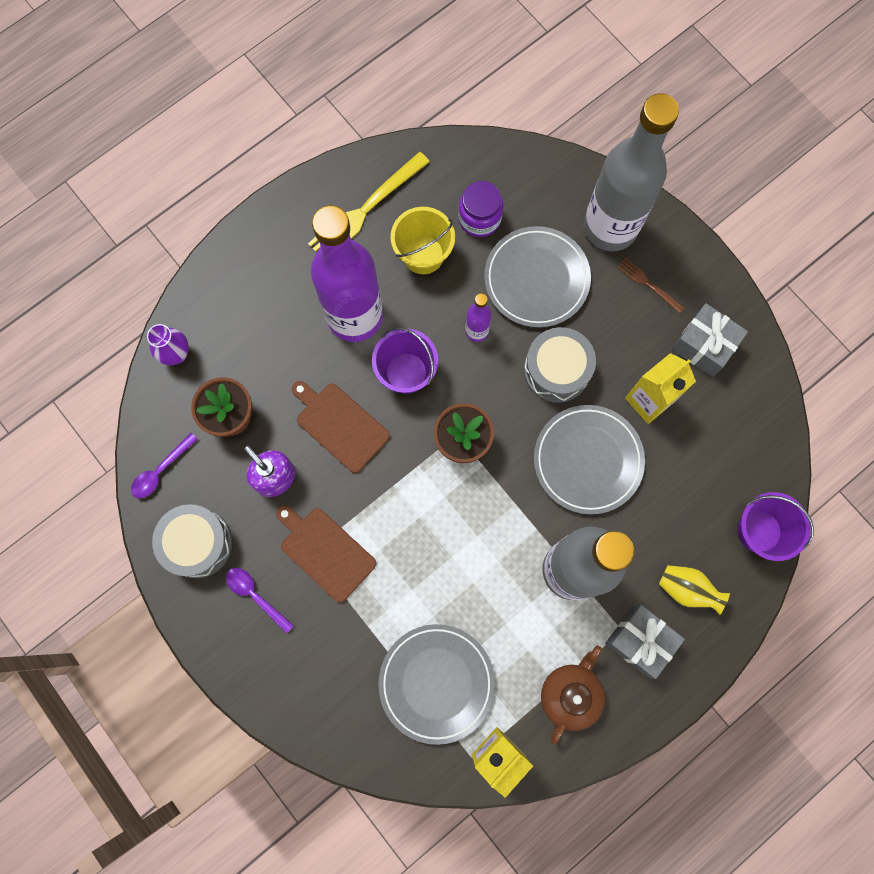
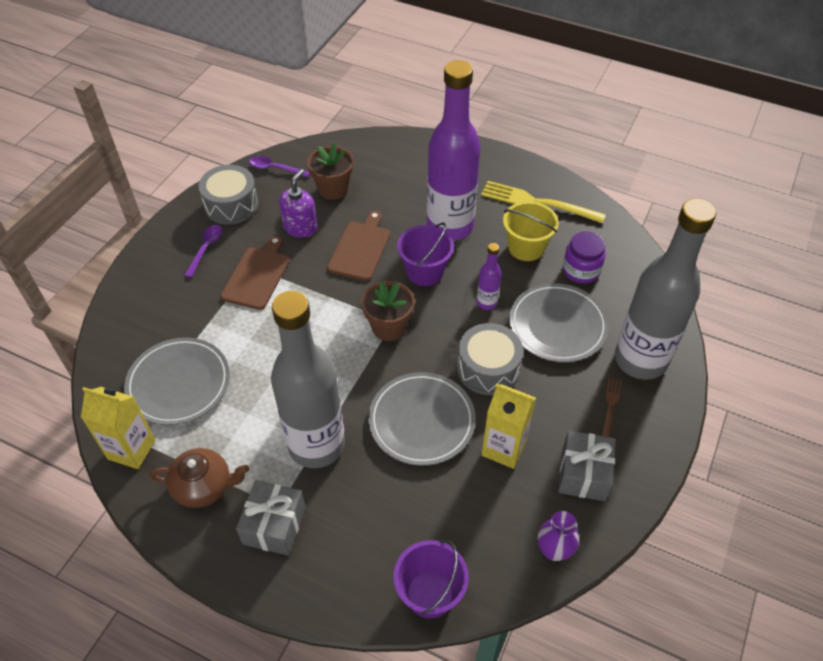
camera: 65 degrees right, 25 degrees down
(176, 354) = (362, 146): purple vase -> purple vase (554, 550)
(687, 589) = (341, 548): yellow vase -> none

